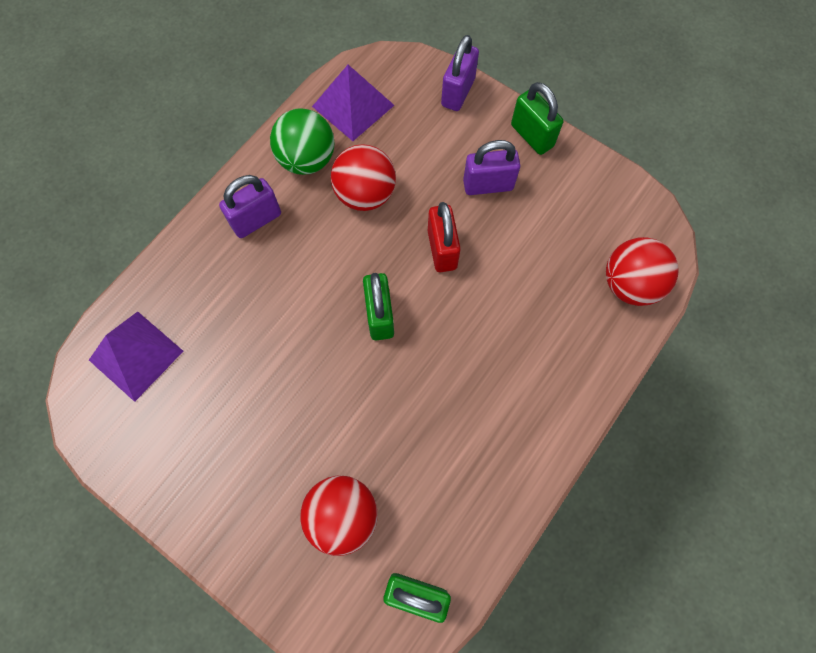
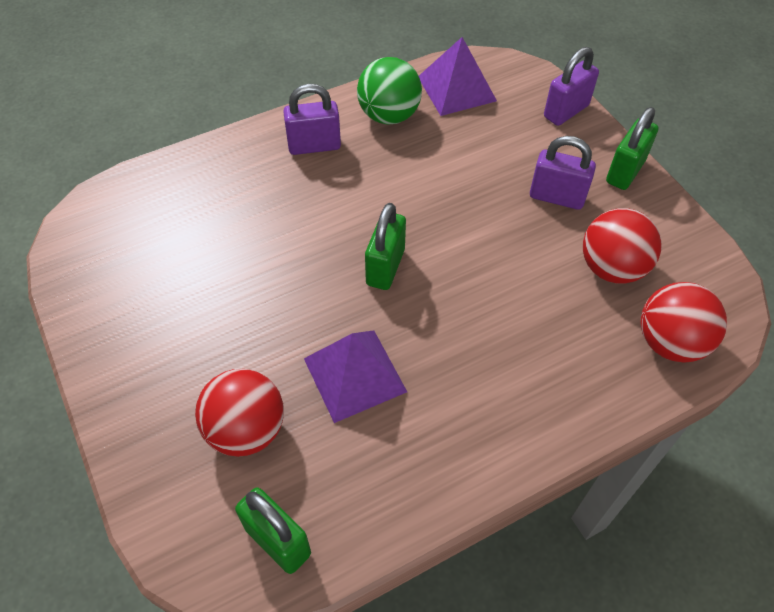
camera: 25 degrees right, 15 degrees down
(136, 355) = (142, 211): purple pyramid -> purple pyramid (354, 375)
(365, 194) = (428, 161): red ball -> red ball (612, 268)
(442, 249) = (479, 234): red padlock -> none
(532, 136) = (625, 171): green padlock -> green padlock turned 45 degrees clockwise

